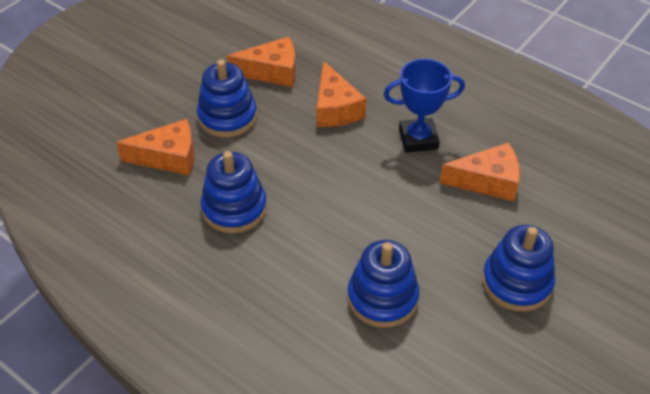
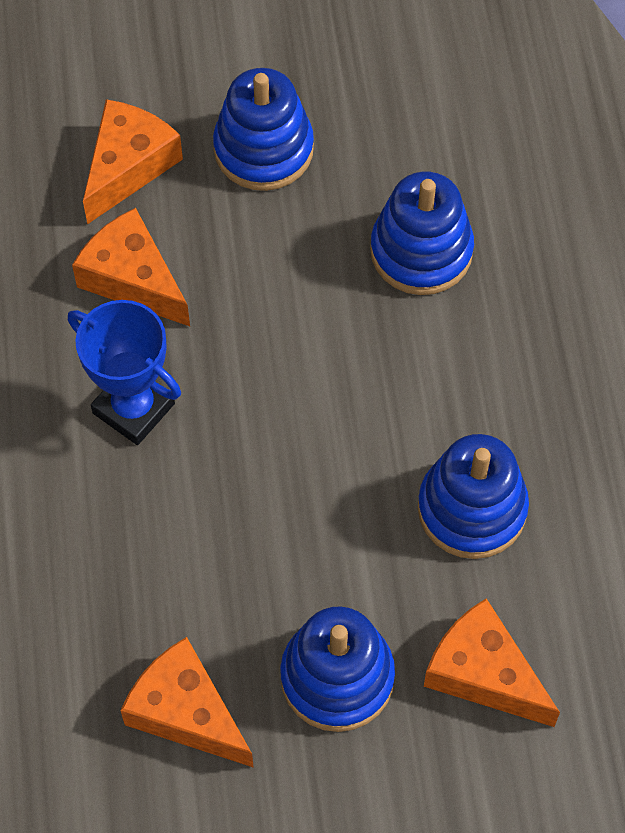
camera: 135 degrees left, 15 degrees up
(335, 108) = (177, 556): orange cheese -> orange cheese (128, 166)

